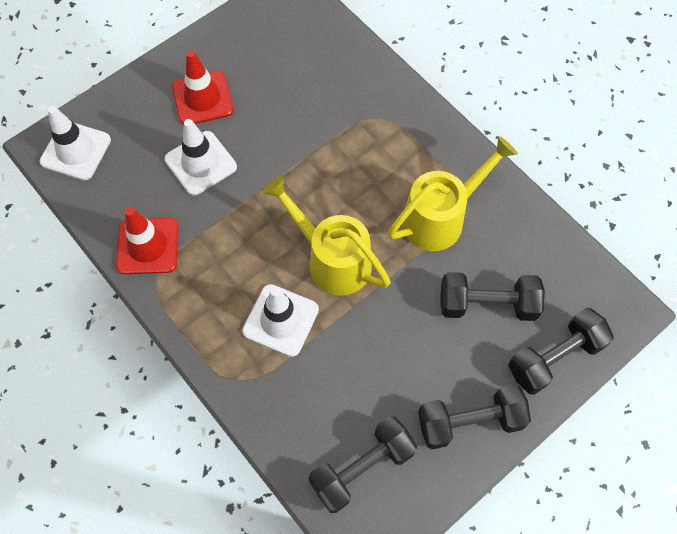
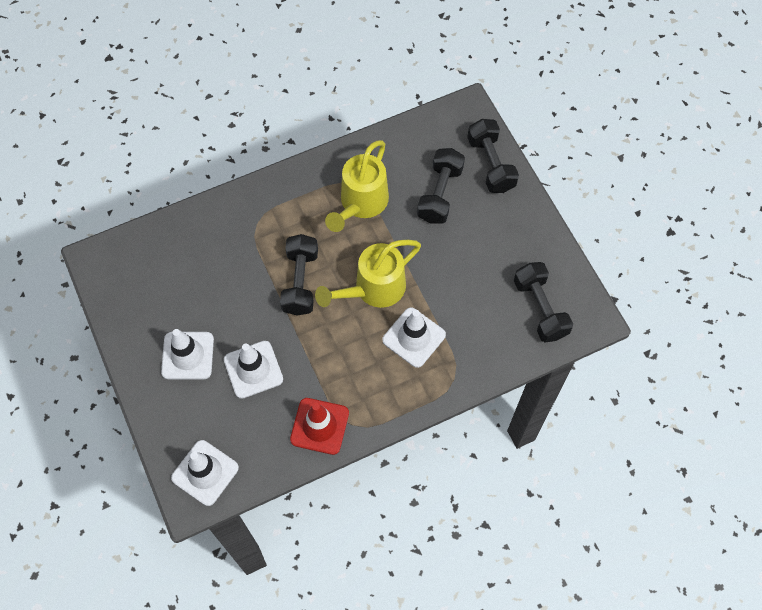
camera: 75 degrees left, 0 degrees up
(202, 98) = (187, 355): red traffic cone -> white traffic cone
(441, 217) = (360, 204): yellow watering can -> yellow watering can turned 135 degrees counterclockwise
(469, 421) = (523, 231): black dumbbell -> black dumbbell (300, 282)

